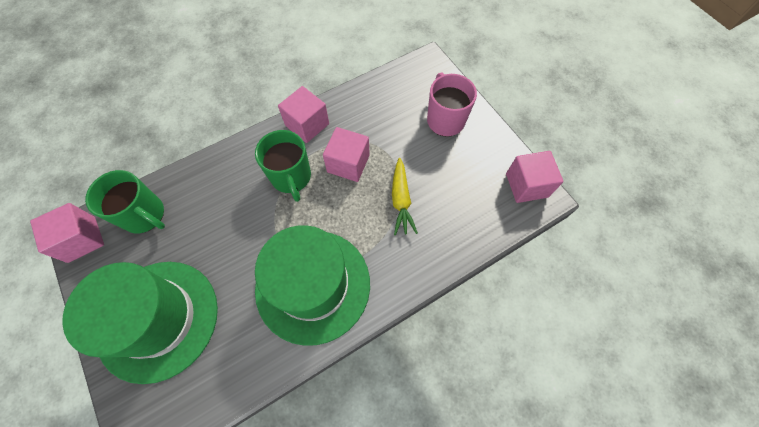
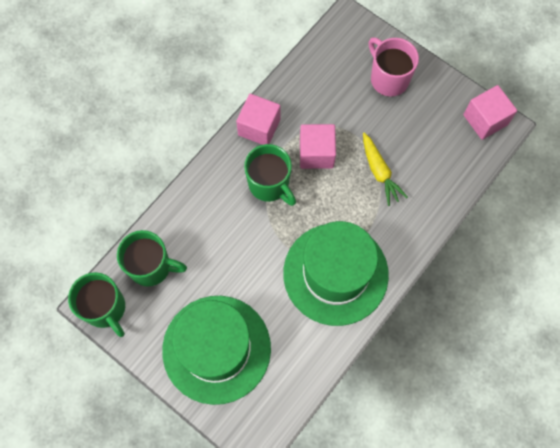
camera: 20 degrees left, 5 degrees up
(82, 239) = (105, 308): pink cube -> green mug

